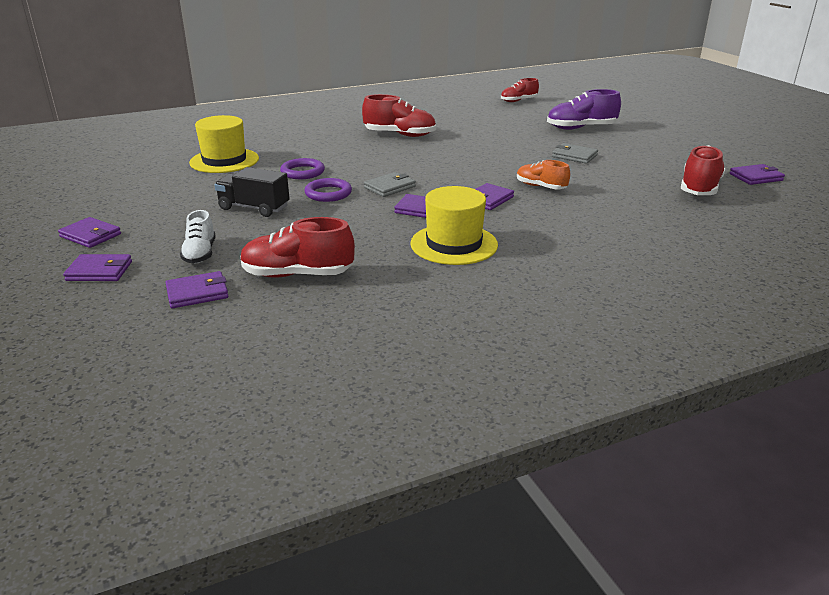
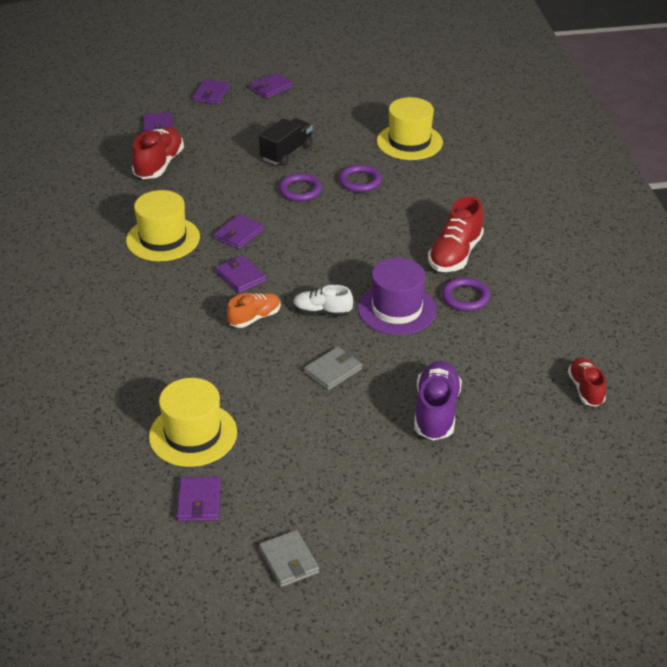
camera: 105 degrees right, 10 degrees up
(200, 253) = (215, 129): white shoe -> white shoe (322, 312)
(389, 187) = (299, 225): grey wallet -> grey wallet (289, 561)
(452, 129) = (465, 297): none -> purple ring
(484, 145) = (397, 309): none -> purple hat
(699, 188) = (193, 434): red shoe -> yellow hat

